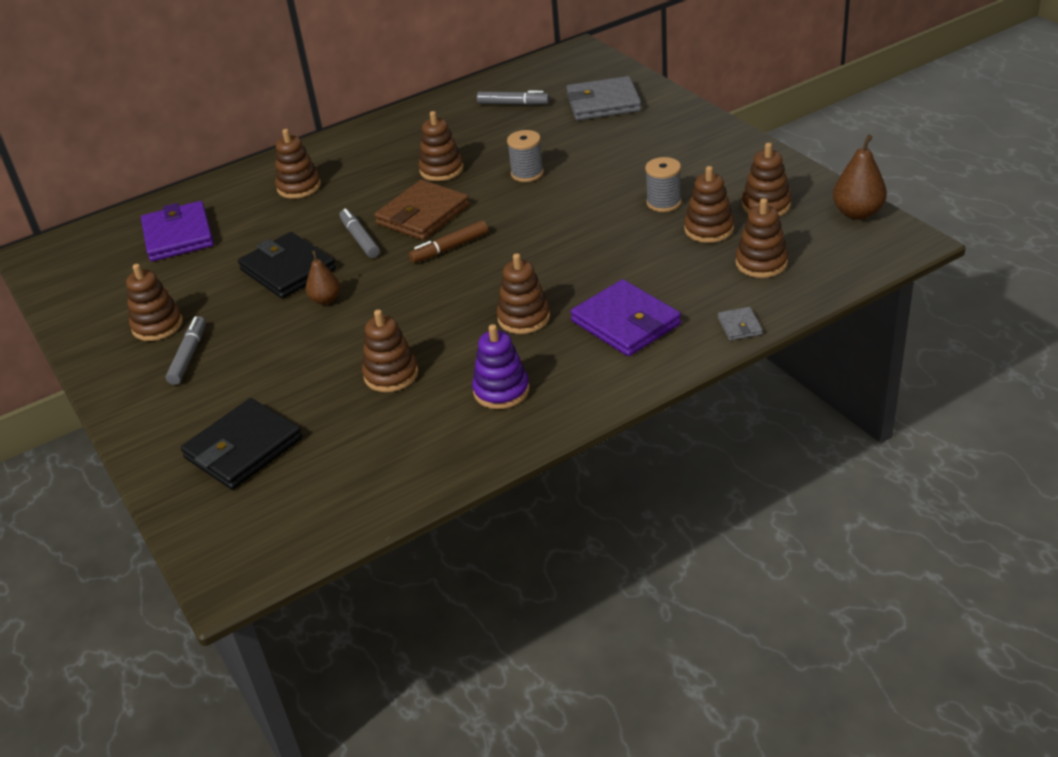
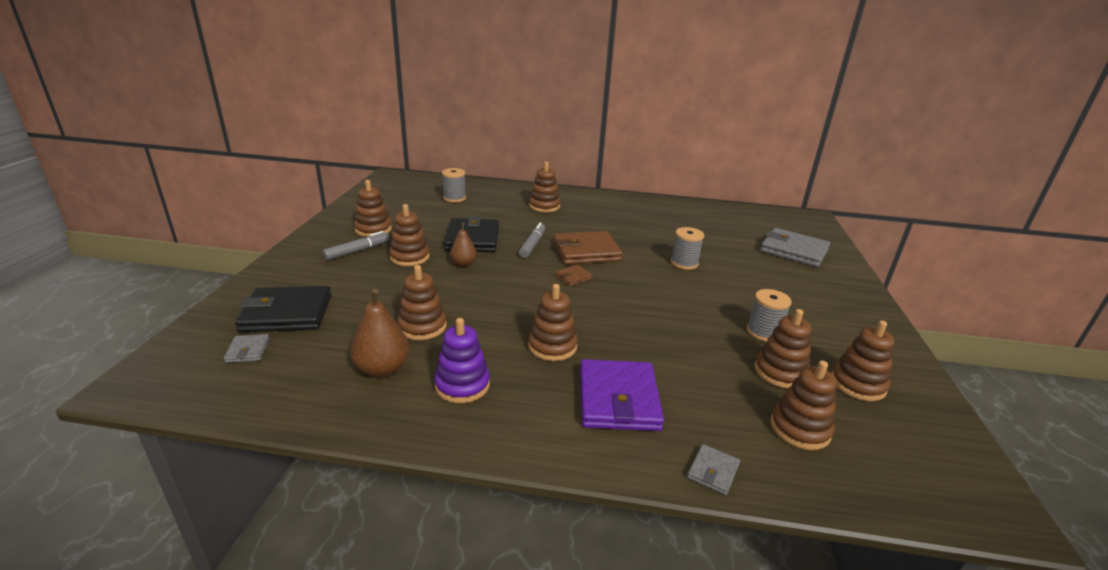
camera: 35 degrees right, 10 degrees down
(178, 236) = (454, 198): purple wallet -> grey spool
(274, 493) = (248, 350): none -> grey wallet
(441, 170) = (633, 235): brown stacking toy -> brown stacking toy (409, 257)
(450, 248) = (573, 277): brown marker -> brown wallet
(513, 104) = (728, 224): grey marker -> none
(857, 213) = (957, 446): brown pear -> brown pear (382, 369)

